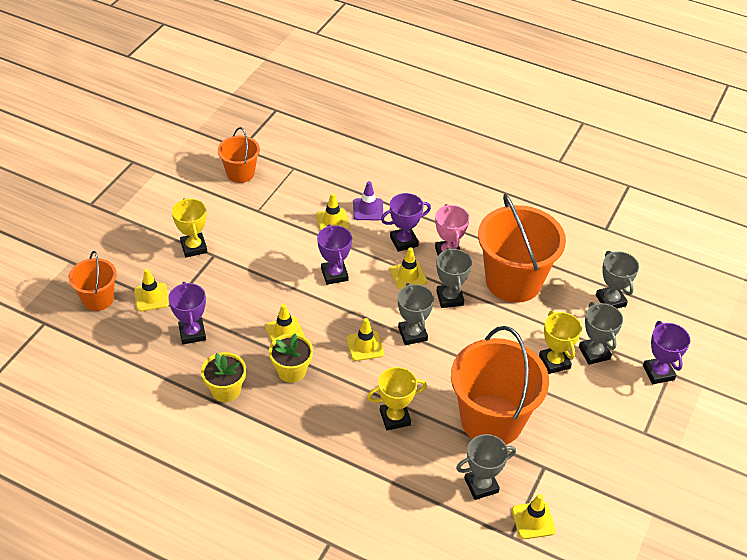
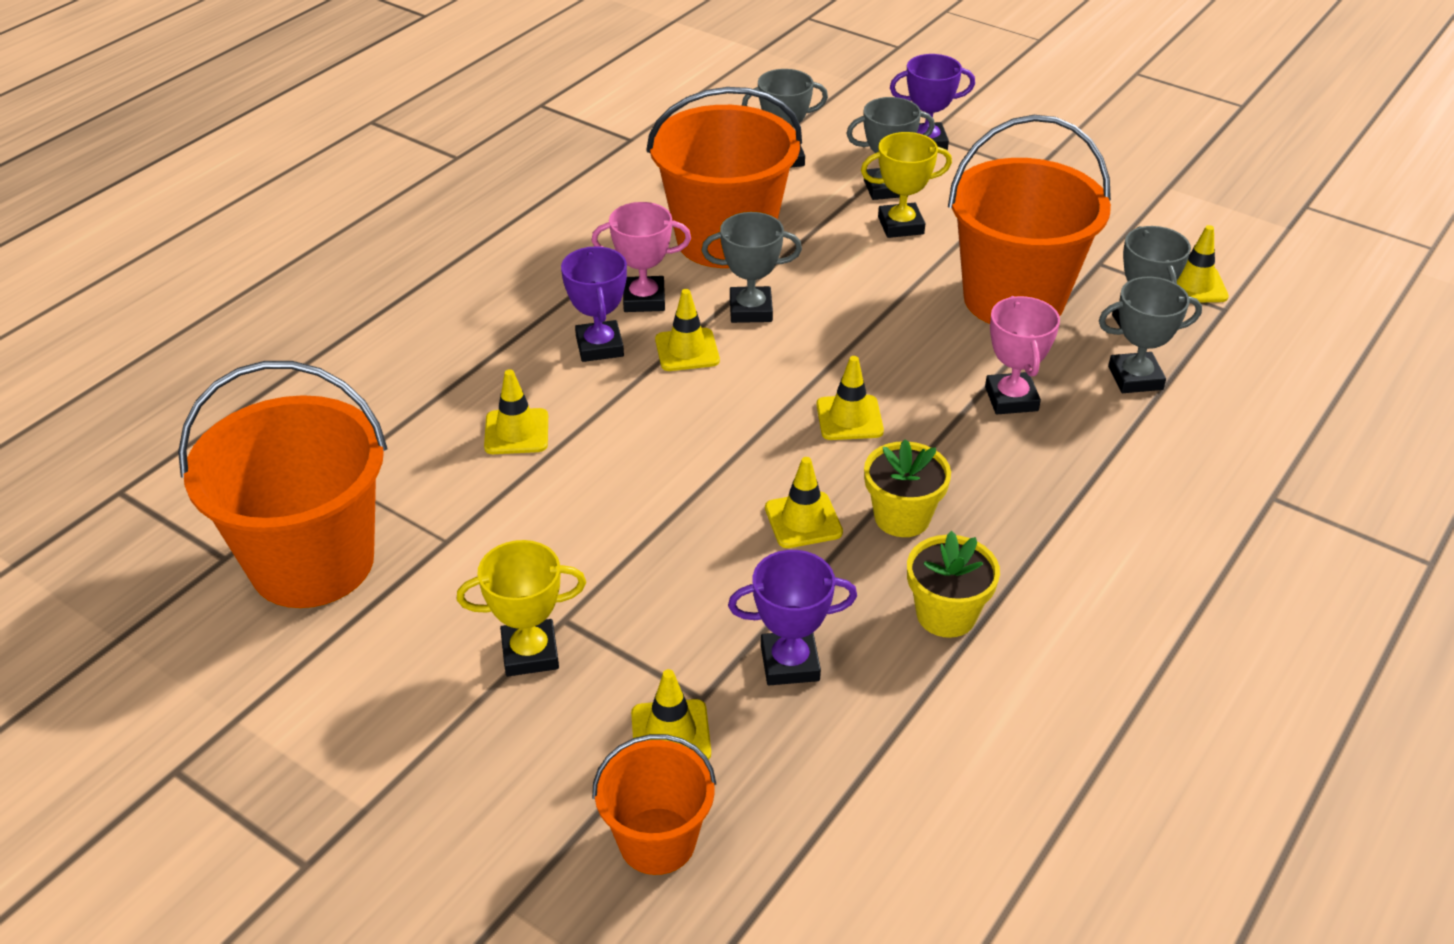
camera: 80 degrees left, 5 degrees down
(240, 173) = (312, 562): orange bucket -> orange bucket, size x1.87
(334, 274) = (664, 441): purple trophy -> none
(368, 209) = (499, 382): purple traffic cone -> none
(395, 418) = (1011, 399): yellow trophy -> pink trophy
(412, 334) = (827, 360): grey trophy -> grey trophy (1135, 378)

